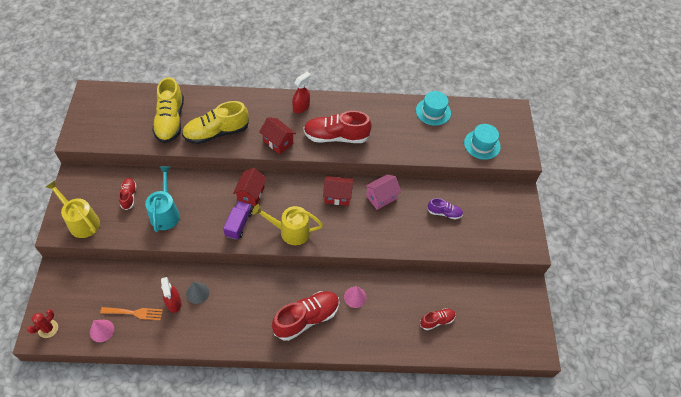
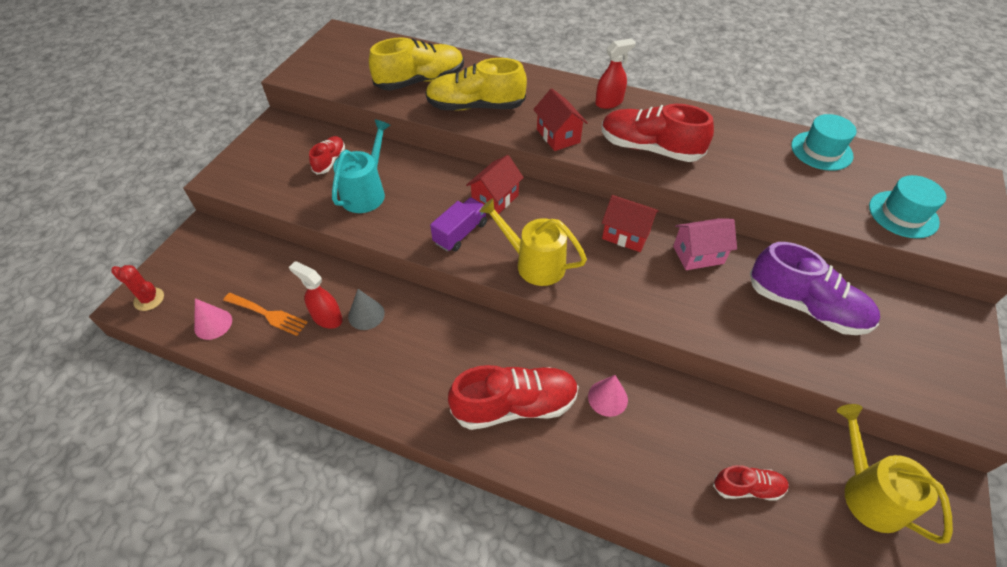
camera: 25 degrees right, 5 degrees down
(48, 329) = (149, 299): red cactus -> red cactus turned 60 degrees clockwise
(81, 222) = (255, 175): yellow watering can -> yellow watering can (868, 493)
(170, 121) = (420, 81): yellow shoe -> yellow shoe turned 135 degrees counterclockwise
(174, 303) = (327, 318): red spray bottle -> red spray bottle turned 120 degrees clockwise
(444, 213) = (805, 306): purple shoe -> purple shoe, size x1.91

